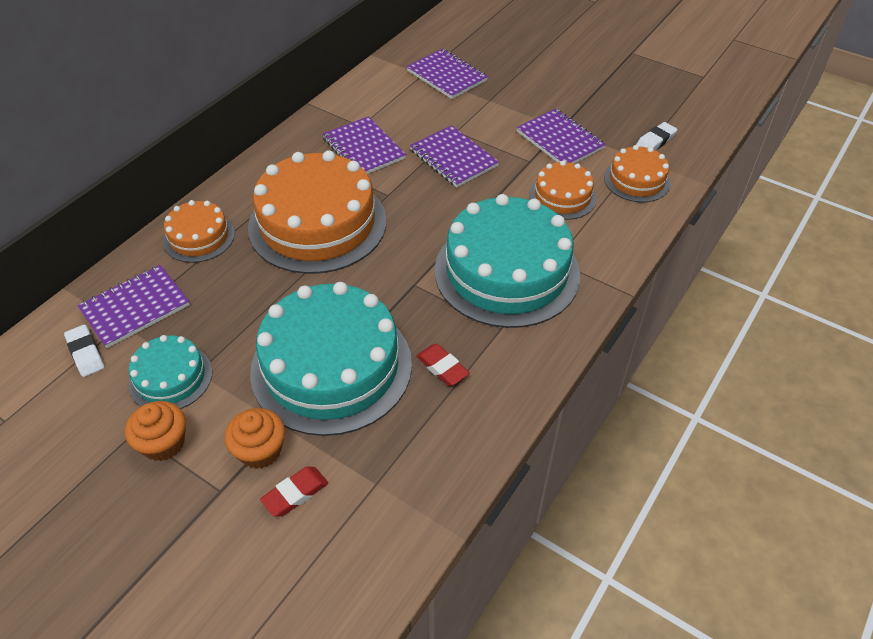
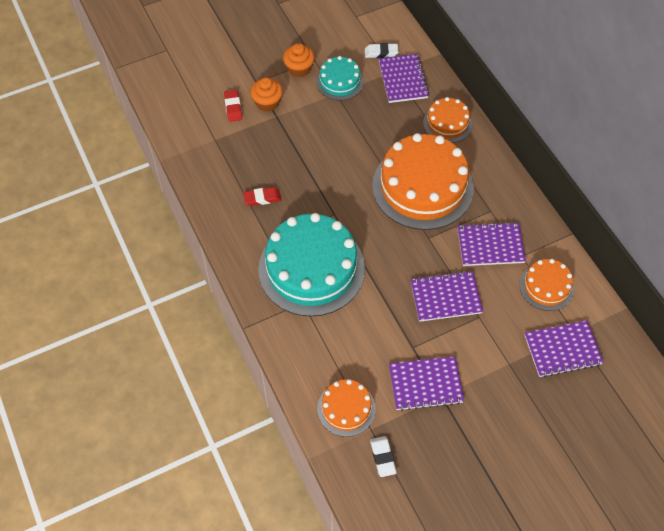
camera: 120 degrees right, 10 degrees up
(331, 367) = (299, 149): turquoise cake -> none
(562, 196) = (360, 345): orange cake -> orange cake (546, 286)

